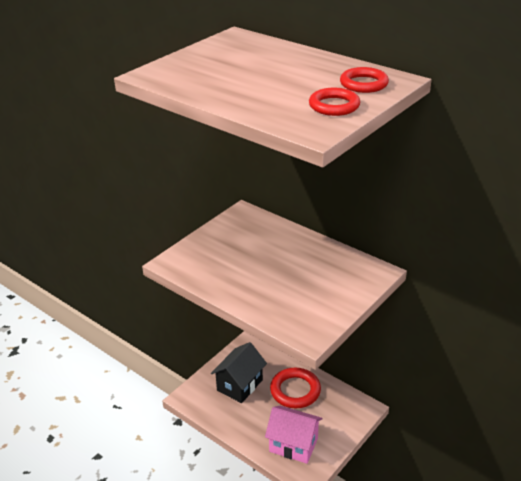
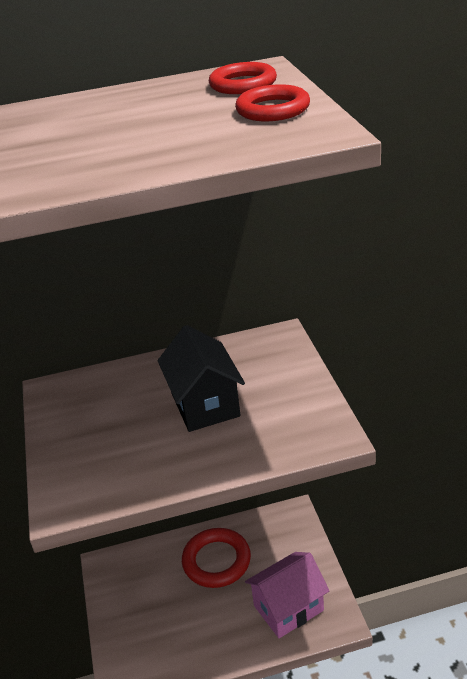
camera: 50 degrees left, 0 degrees up
(240, 385) = (158, 611): black house -> black house (205, 404)

